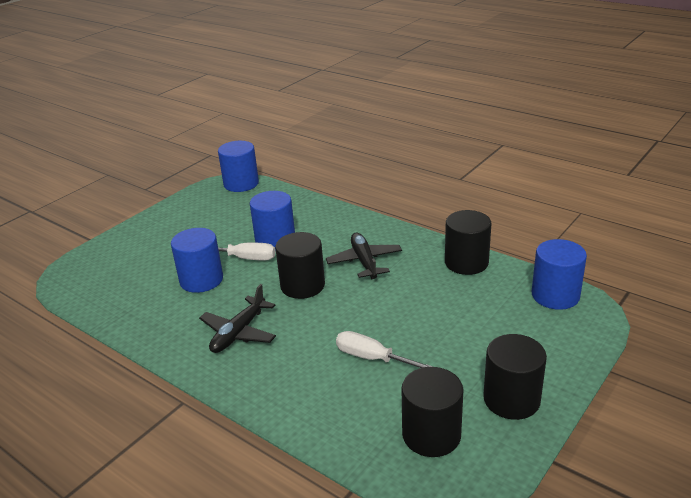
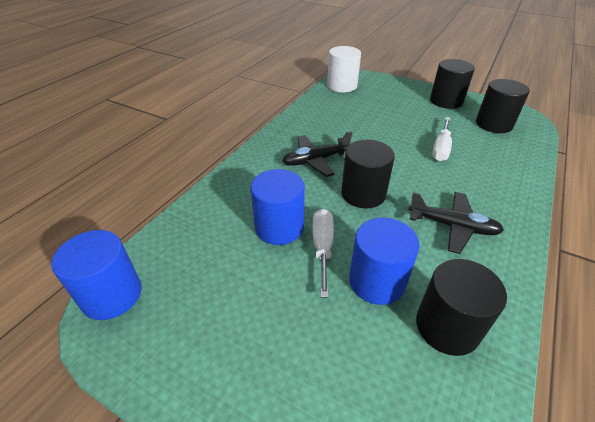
camera: 100 degrees left, 10 degrees up
(466, 262) = (309, 114): black cylinder -> black cylinder (447, 326)
(555, 295) = (342, 86): blue cylinder -> white cylinder

